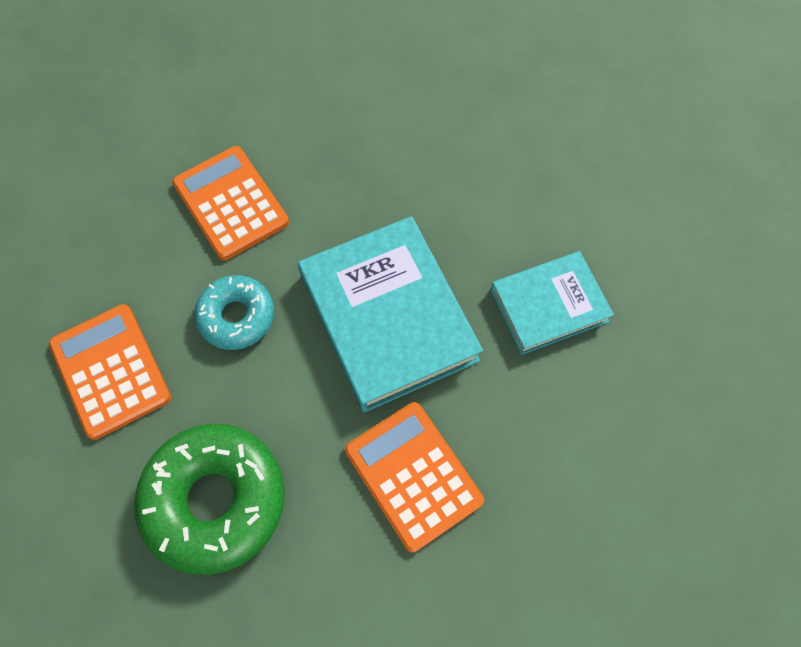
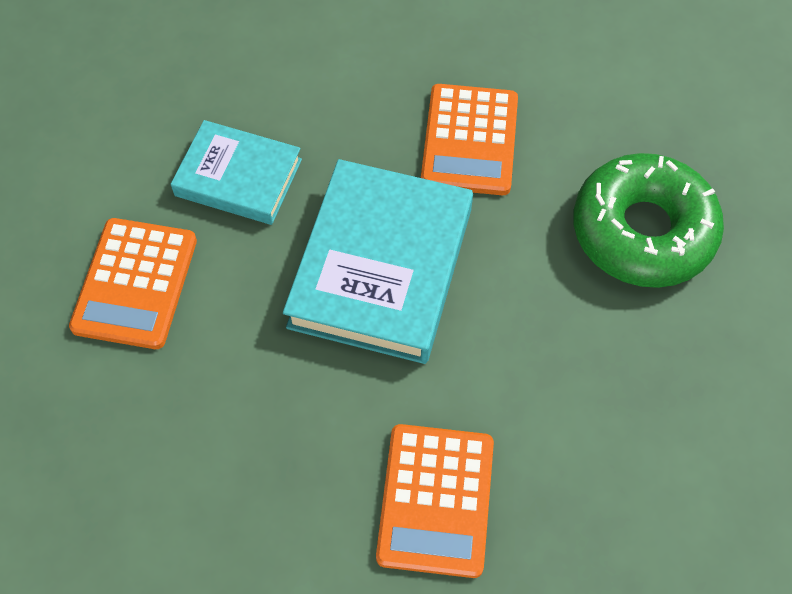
camera: 140 degrees left, 5 degrees down
(111, 371) = (673, 406): orange calculator -> orange calculator (135, 283)
(236, 316) = (518, 370): turquoise donut -> none

